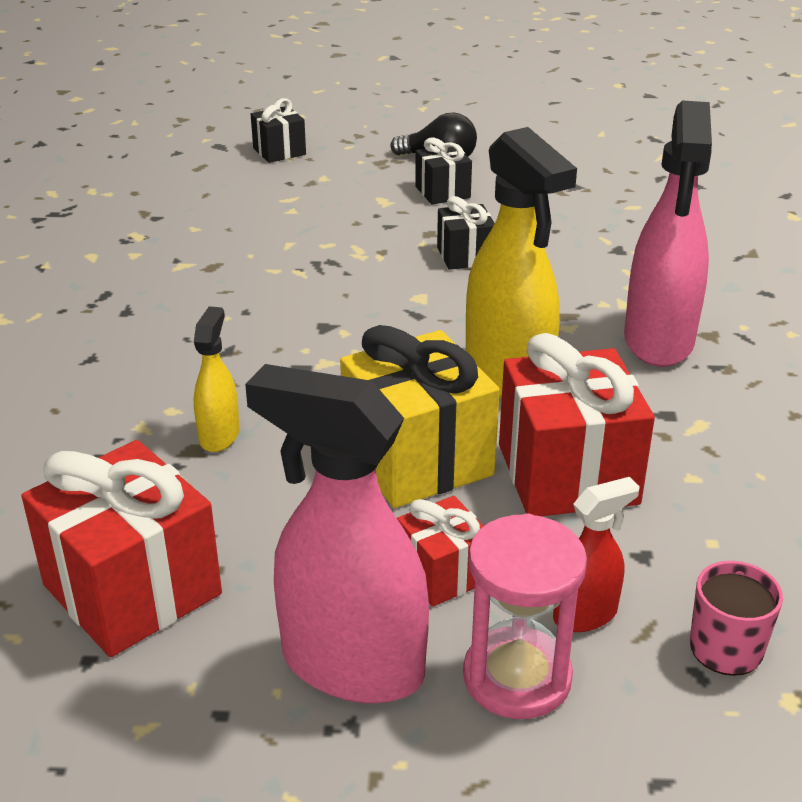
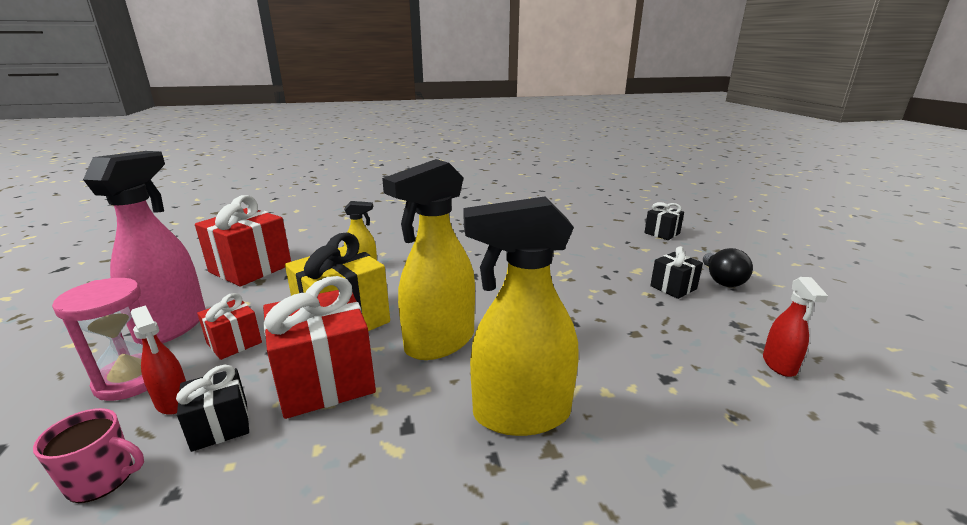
camera: 75 degrees right, 10 degrees down
(465, 256) = (589, 307): black gift -> black gift (220, 425)
(612, 190) = (779, 365): none -> red spray bottle
(658, 341) = (520, 414): pink spray bottle -> yellow spray bottle

